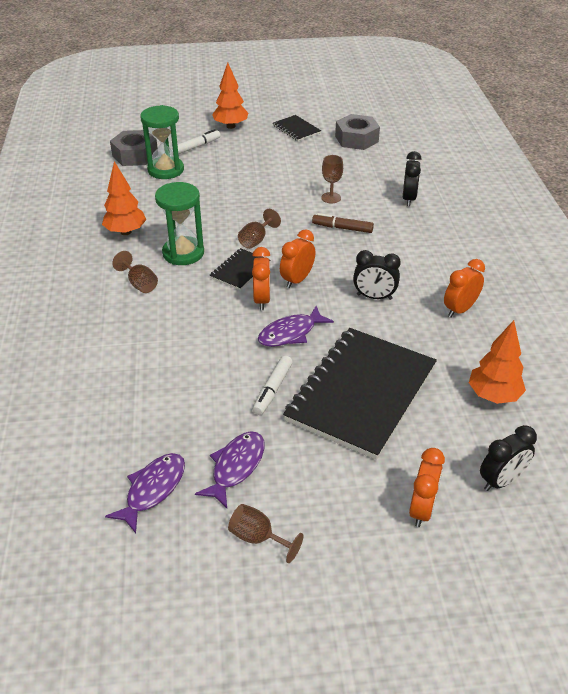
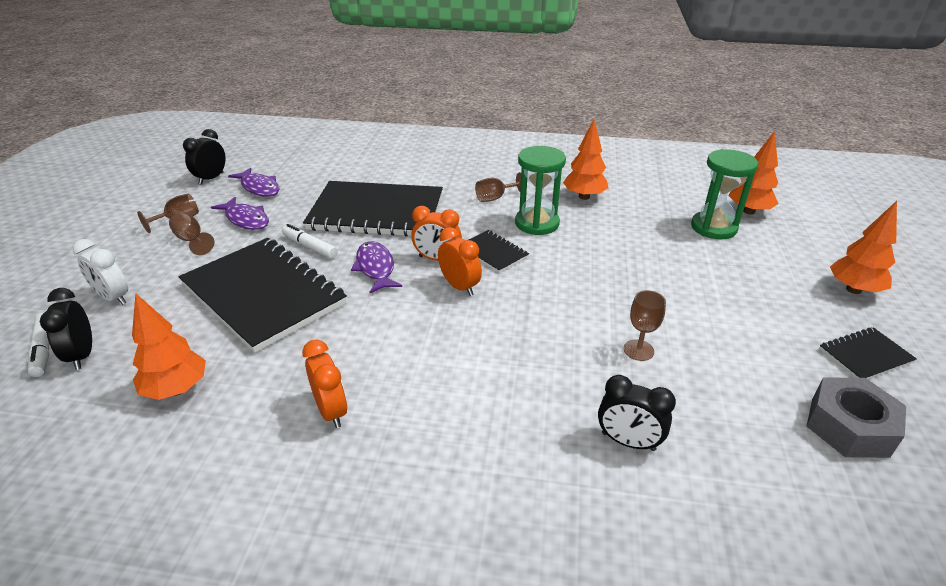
camera: 105 degrees right, 5 degrees down
(135, 155) = (749, 211): grey nut -> orange tree
(189, 360) = (376, 212): none -> black notebook
(197, 146) = (780, 255): white marker -> white marker (44, 349)
(256, 240) = (547, 270): brown goblet -> brown goblet (192, 240)
(342, 228) = (556, 344): brown marker -> none
(374, 297) = (399, 338): black clock -> black clock (211, 178)
(422, 509) = (113, 298): orange clock -> white clock

